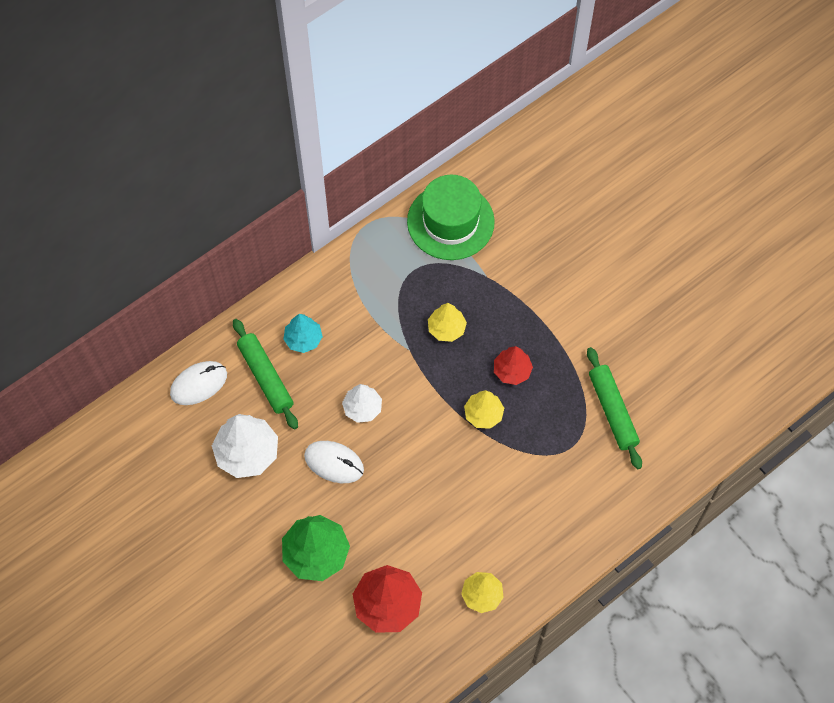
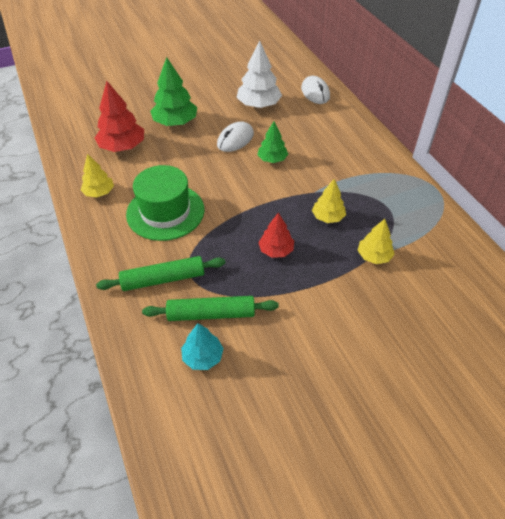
camera: 105 degrees right, 15 degrees down
(265, 377) = (312, 119): green rolling pin -> green rolling pin (163, 279)
(303, 339) = (337, 140): turquoise tree -> turquoise tree (203, 357)
(362, 408) = (272, 159): white tree -> green tree
(450, 221) = (436, 241): green hat -> green hat (165, 212)
(483, 414) = (242, 223): yellow tree -> yellow tree (374, 256)

